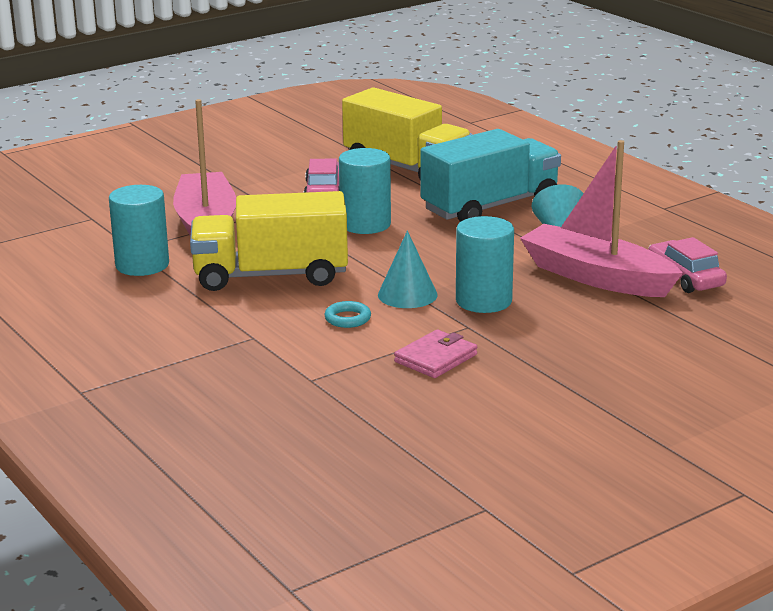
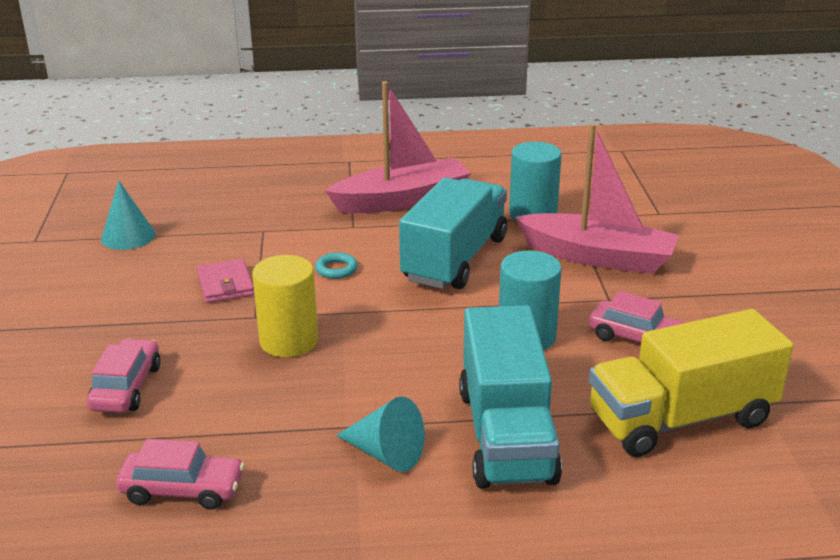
camera: 120 degrees right, 5 degrees up
(271, 276) = (455, 259): yellow truck -> turquoise truck
(407, 294) = (346, 308): turquoise cone -> turquoise cone (128, 236)
(483, 301) = (289, 341): turquoise cylinder -> yellow cylinder
(596, 277) = (256, 427): pink boat -> pink boat (402, 200)
(628, 339) = (126, 387): none -> pink car

